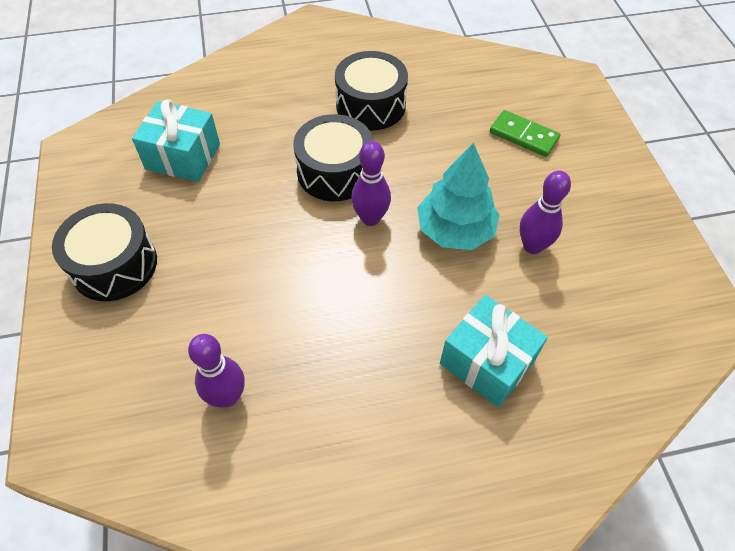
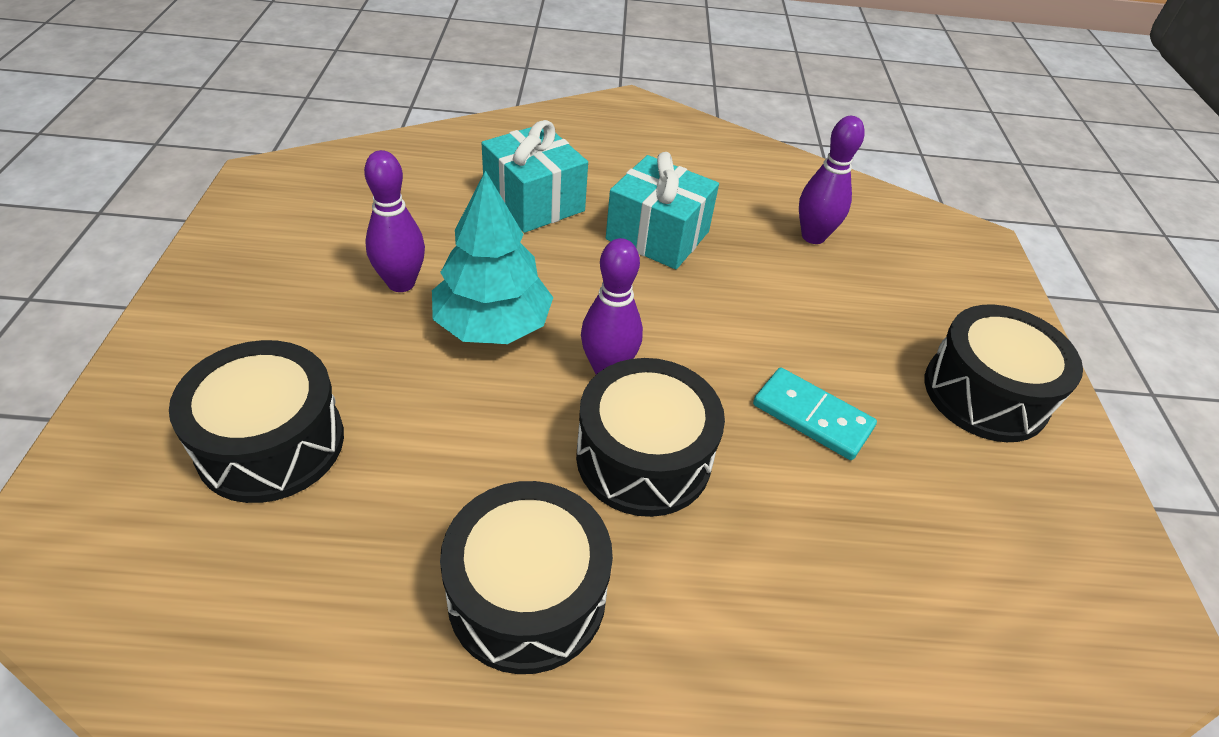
camera: 170 degrees left, 10 degrees down
(183, 156) = (925, 560): turquoise gift -> turquoise gift (657, 235)
(237, 219) = (812, 416): none -> turquoise domino
(523, 135) = (271, 443): green domino -> black drum

